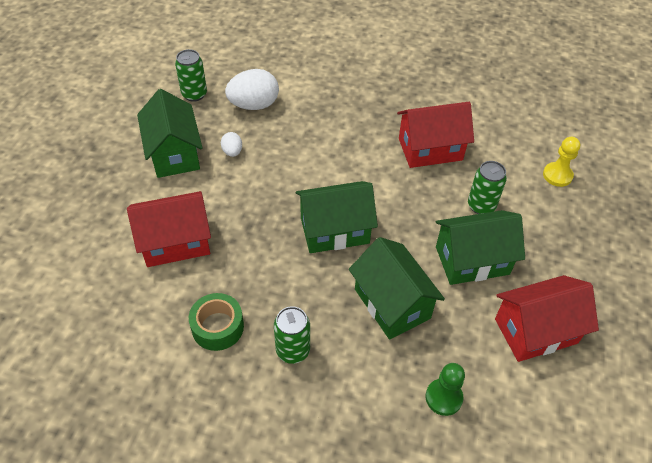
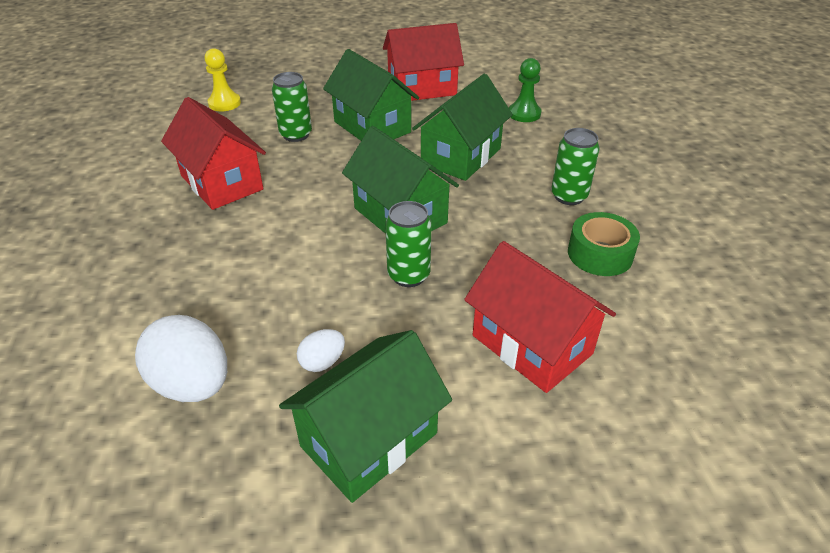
camera: 115 degrees left, 10 degrees down
(194, 94) = (190, 495): green can -> green can (408, 275)
(535, 331) = (422, 88): red house -> red house turned 60 degrees counterclockwise

